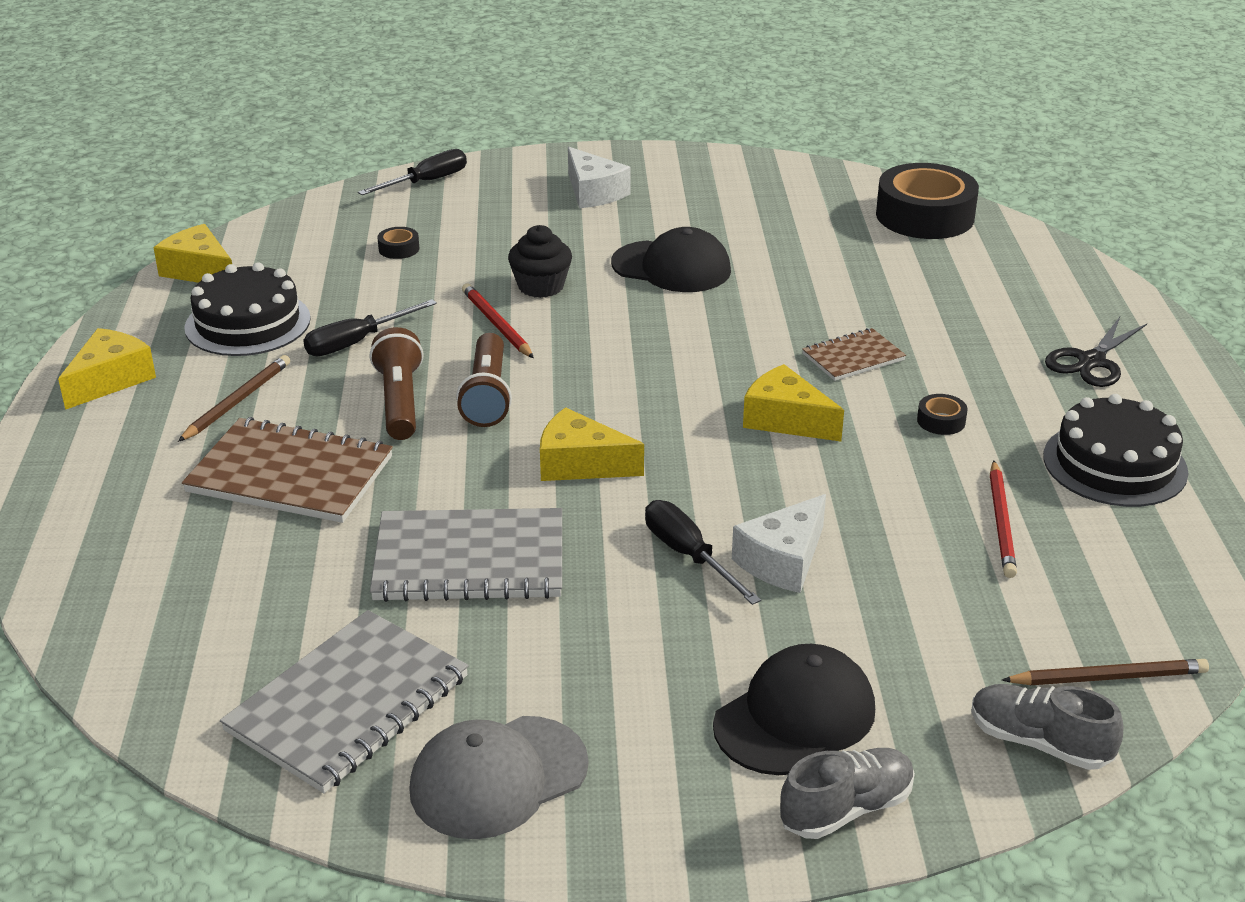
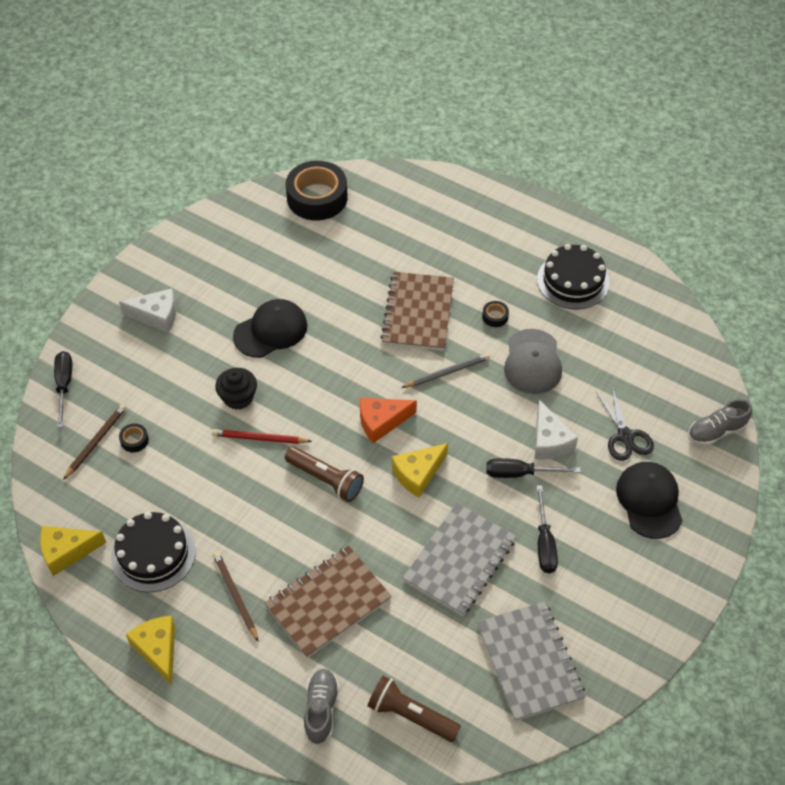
camera: 55 degrees left, 20 degrees up
(356, 342) = (222, 511): black screwdriver -> black screwdriver (544, 543)
(399, 401) = (299, 521): brown flashlight -> brown flashlight (411, 715)
(498, 777) = (615, 627): grey cap -> grey cap (532, 362)
(632, 401) = (381, 422): none -> orange cheese
(785, 420) = (447, 372): yellow cheese -> grey pencil
(846, 809) = (710, 517): grey shoe -> grey shoe (321, 710)
(853, 357) = (418, 313): brown notebook -> brown notebook, size x1.83
(1001, 522) = (581, 347): red pencil -> none
(1091, 361) = (495, 231): black scissors -> black scissors (625, 436)
(1108, 677) = (696, 383): brown pencil -> brown pencil (96, 442)

